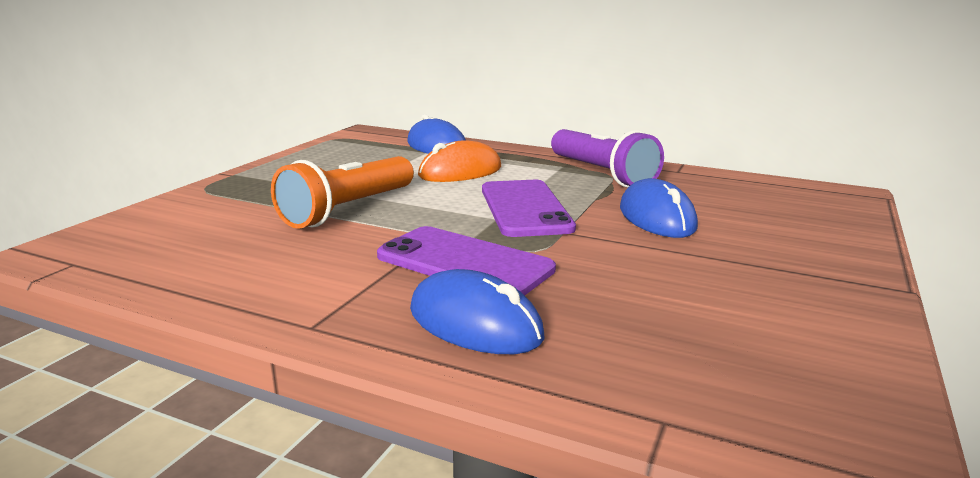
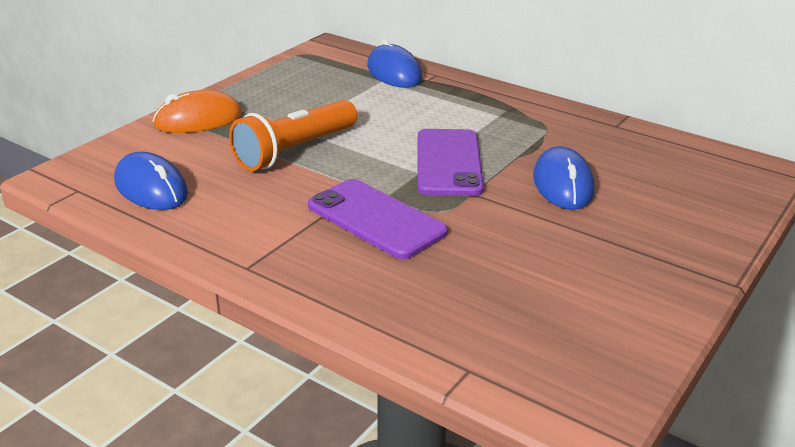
camera: 10 degrees right, 10 degrees up
(460, 172) = (406, 110): orange mouse -> orange mouse (198, 120)
(475, 323) = (366, 278): blue mouse -> blue mouse (151, 188)
(601, 174) = (539, 124): purple flashlight -> none

